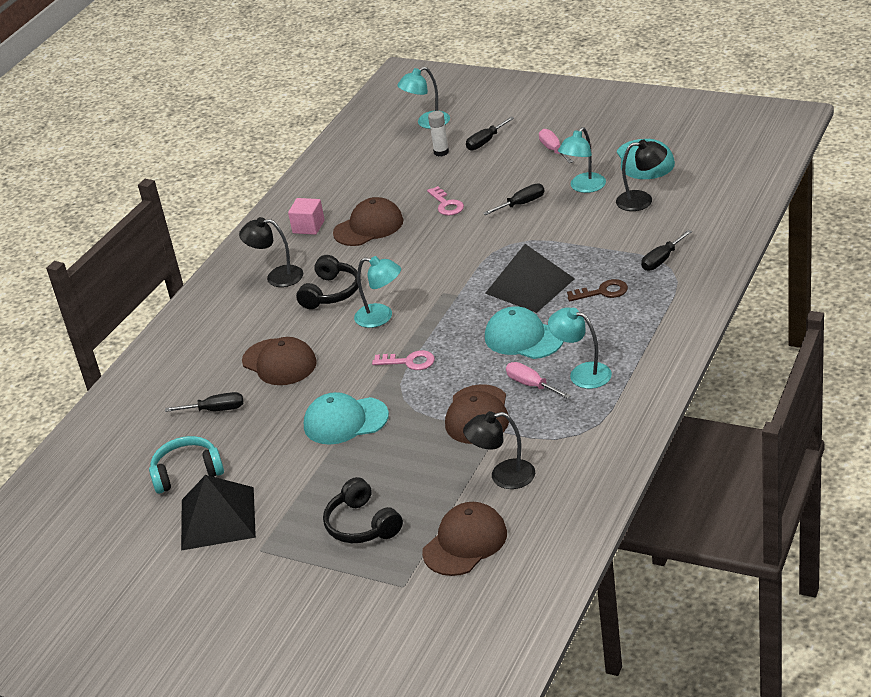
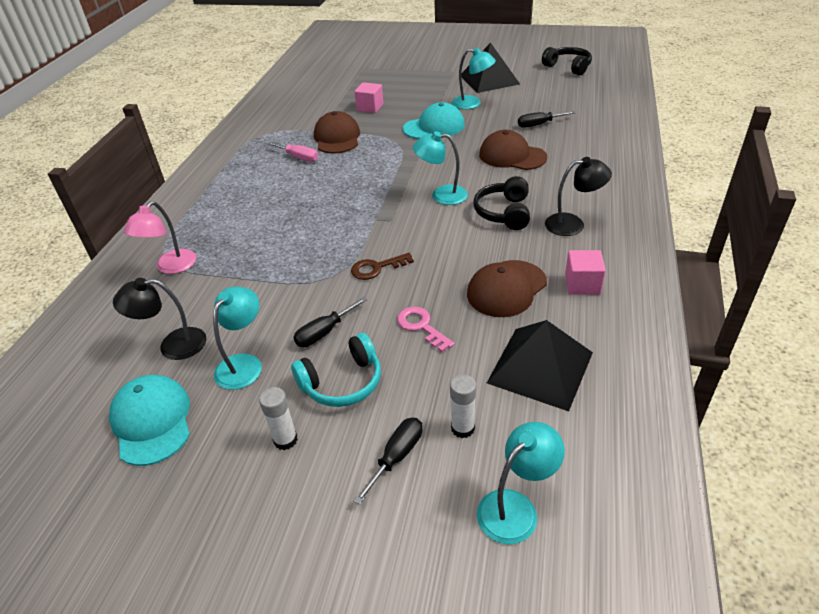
camera: 165 degrees right, 5 degrees up
(187, 472) = (528, 94): turquoise headphones -> turquoise headphones (342, 382)
(362, 525) = (396, 85): black headphones -> black headphones (568, 67)
(409, 362) = (401, 164): pink key -> none
(418, 473) = (370, 107): none -> pink cube
(465, 542) = (332, 84): brown cap -> none
(503, 476) = (314, 111): black lamp -> none
(523, 338) = (308, 188): turquoise cap -> none
(530, 286) = (306, 232): black pyramid -> black pyramid (540, 367)
(553, 150) = (285, 440): pink screwdriver -> white glue stick
(582, 373) = (259, 168): turquoise lamp -> turquoise lamp (472, 103)
(602, 292) = (235, 231): brown key -> brown key (377, 268)
(662, 260) = (171, 267): black screwdriver -> pink lamp

